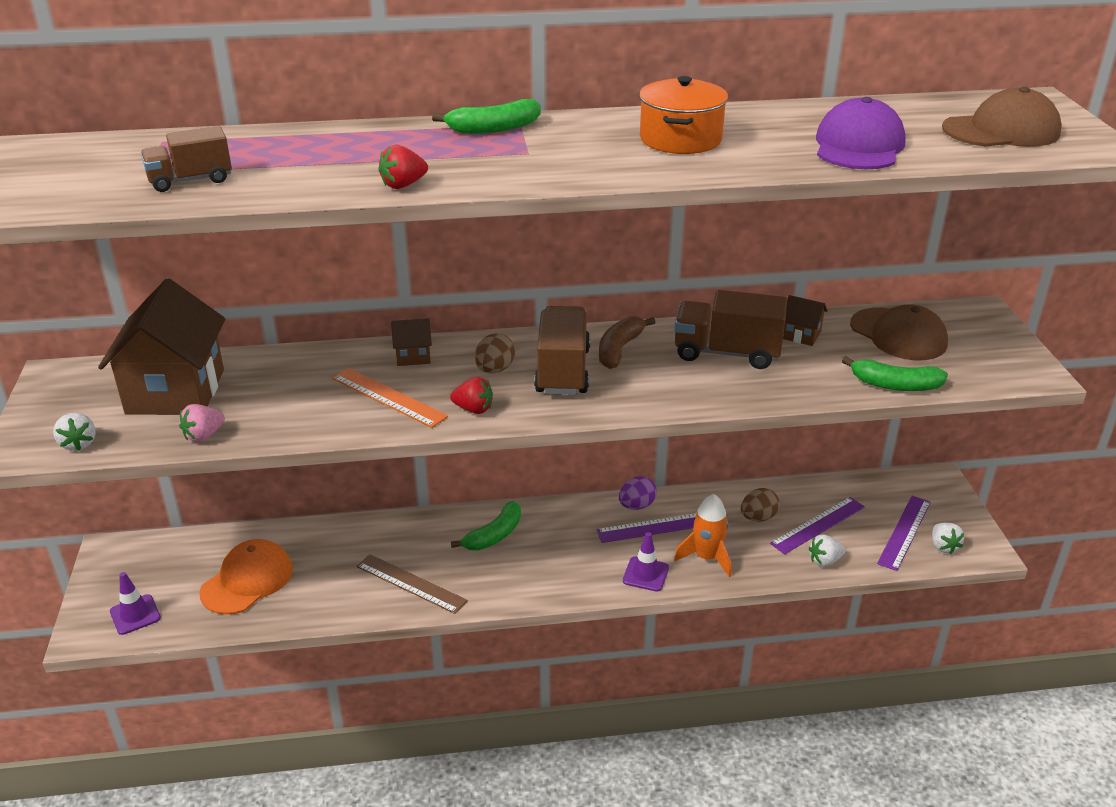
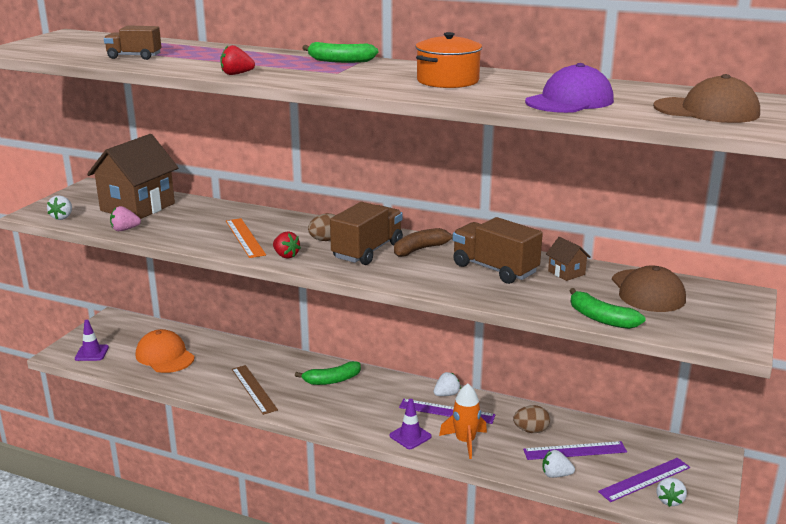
camera: 30 degrees right, 10 degrees down
(247, 580) = (165, 356): orange cap -> orange cap turned 105 degrees counterclockwise
(413, 356) = (286, 222): brown house -> none
(636, 506) = (446, 394): purple egg -> white strawberry

